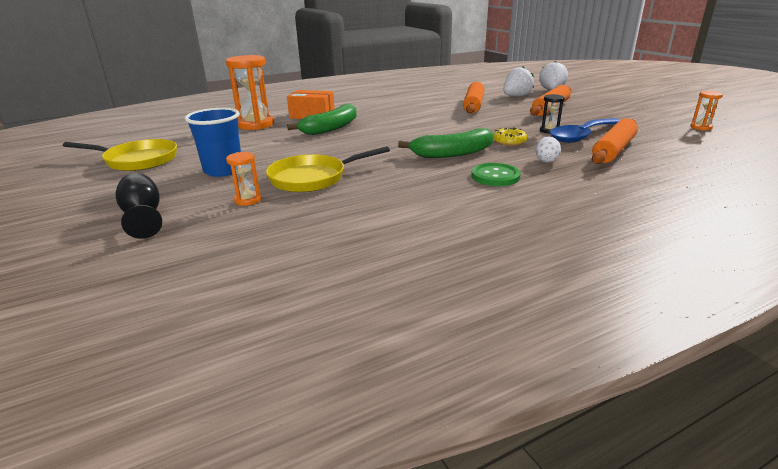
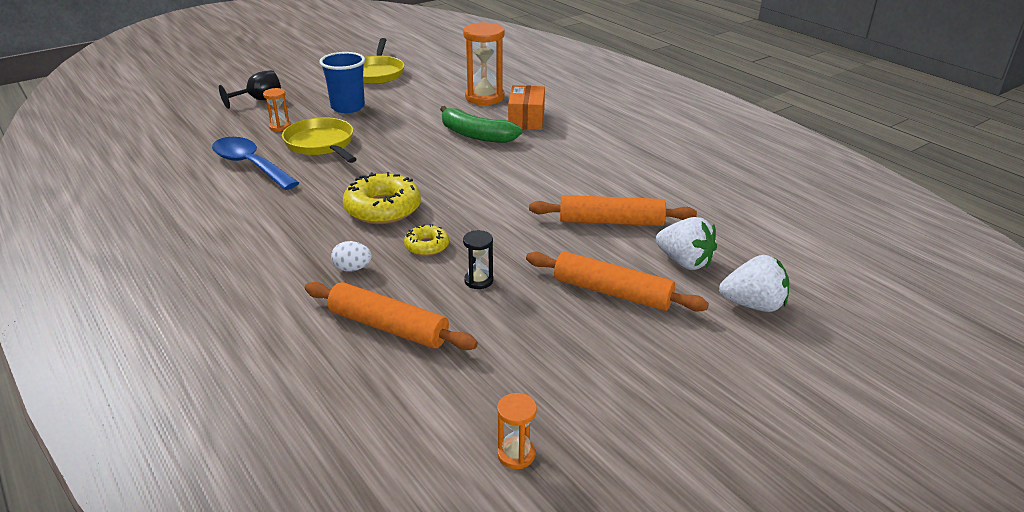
camera: 80 degrees right, 5 degrees up
(453, 153) = (383, 208): green banana -> yellow donut
(495, 176) = (308, 233): green button -> none
(582, 136) = (453, 307): blue spoon -> blue spoon (250, 165)

